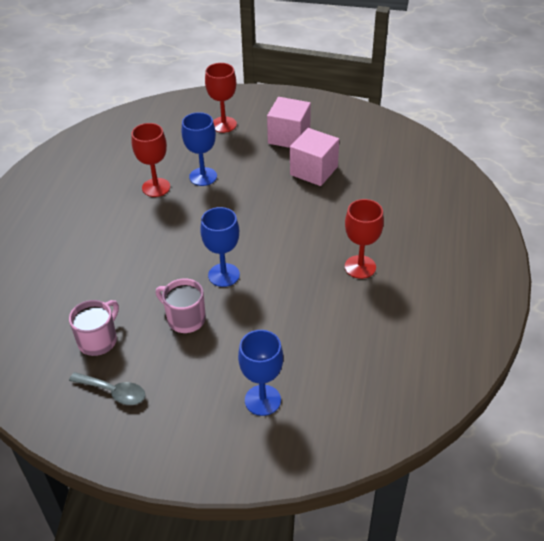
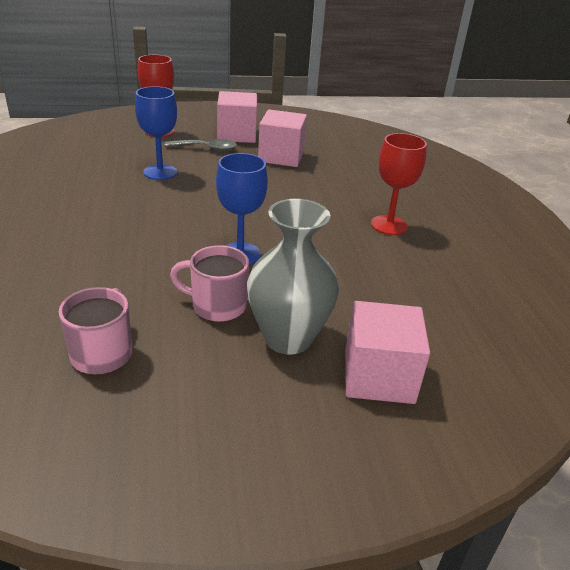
camera: 25 degrees left, 10 degrees down
(114, 392) = (159, 415): grey spoon -> grey spoon (207, 148)
(156, 187) = (106, 187): red goblet -> none
(219, 356) = (288, 338): none -> grey vase
(262, 400) = (378, 376): blue goblet -> pink cube

